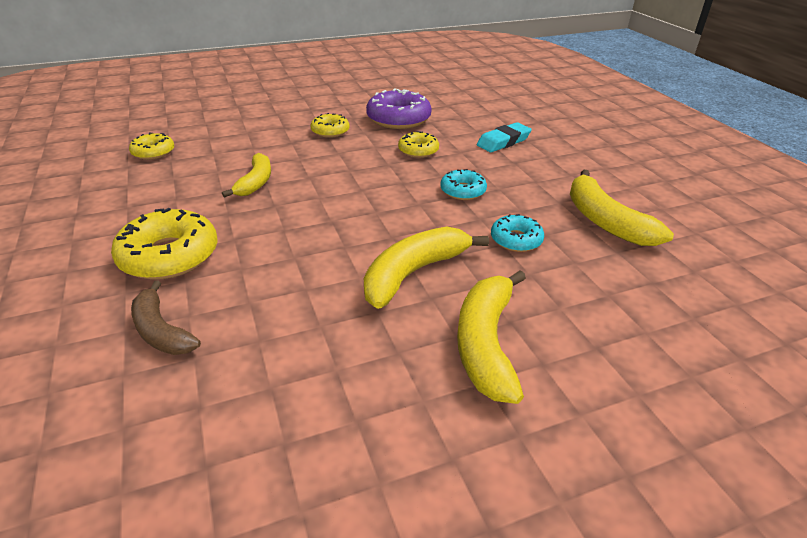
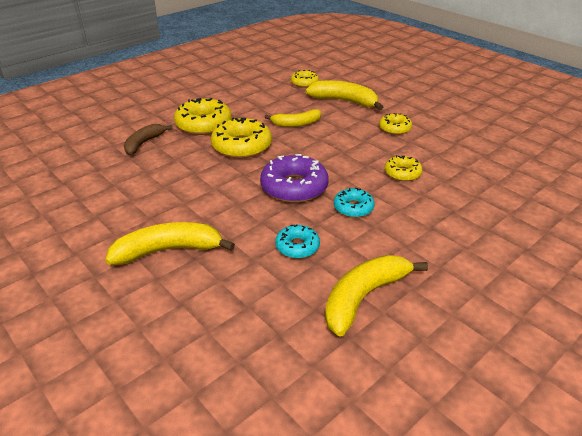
camera: 70 degrees right, 0 degrees up
(271, 234) = (242, 146): none -> yellow donut
(398, 119) = (451, 151): purple donut -> purple donut (294, 187)
(413, 273) = (228, 207): yellow banana -> yellow banana (344, 101)
(503, 142) = (468, 215): turquoise eraser -> none

